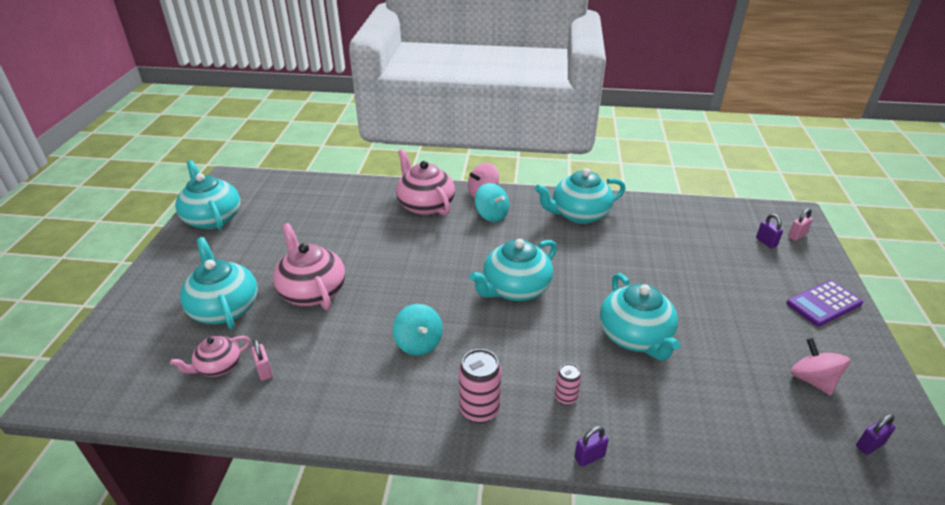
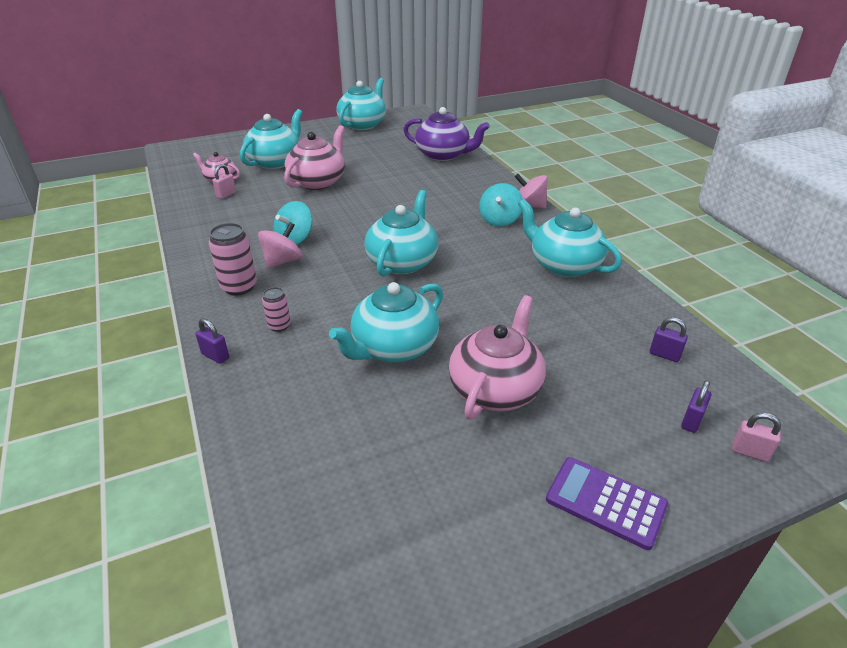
camera: 60 degrees right, 0 degrees up
(346, 197) = (443, 155): none -> purple teapot
(425, 205) = (475, 187): pink teapot -> pink teapot (495, 389)
(515, 289) = (402, 262): turquoise teapot -> turquoise teapot turned 90 degrees clockwise
(812, 380) = (428, 506): pink spinning top -> pink spinning top (283, 261)
(869, 445) = (342, 579): purple padlock -> purple padlock (664, 355)

